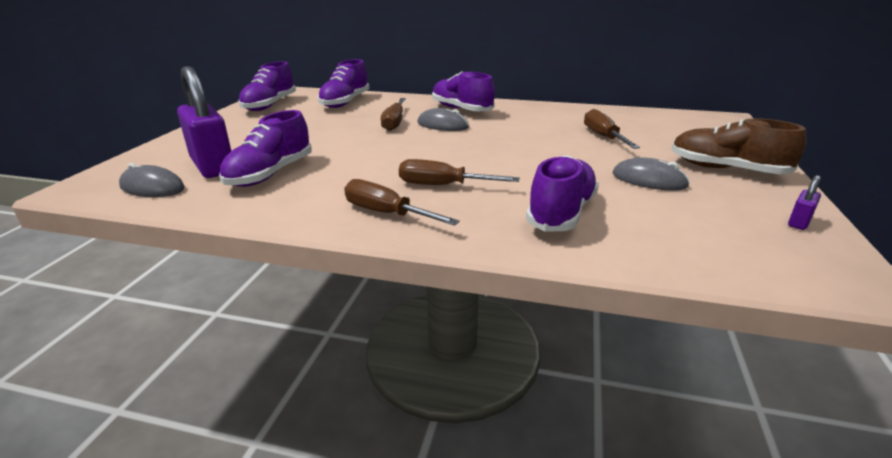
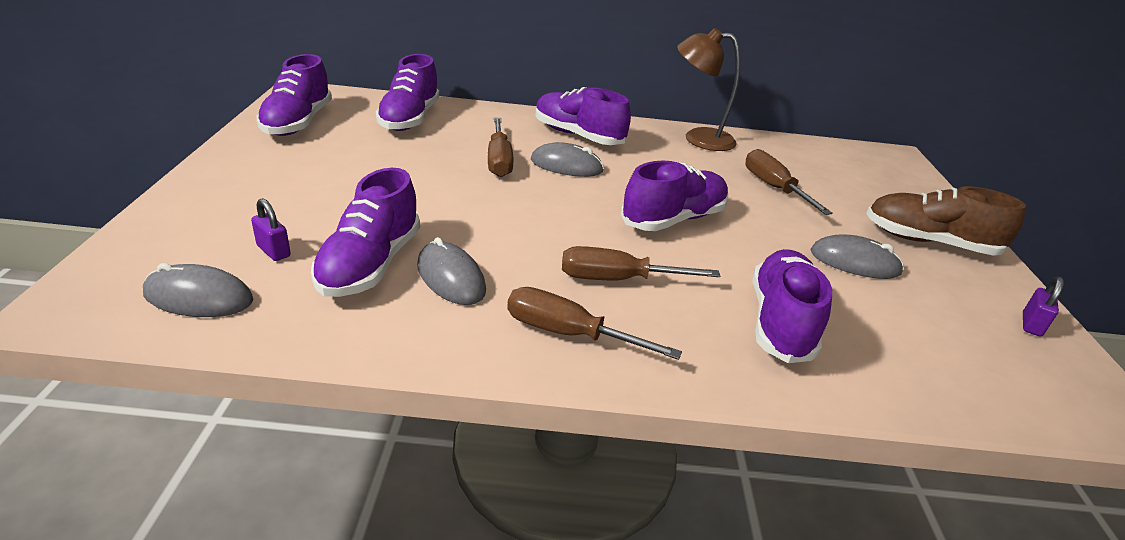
camera: 15 degrees left, 5 degrees up
(213, 166) = (273, 251): purple padlock -> purple padlock, size x0.41
(321, 182) = (451, 278): none -> grey mouse
(508, 154) = (673, 219): none -> purple shoe
(556, 110) = (698, 138): none -> brown lamp

